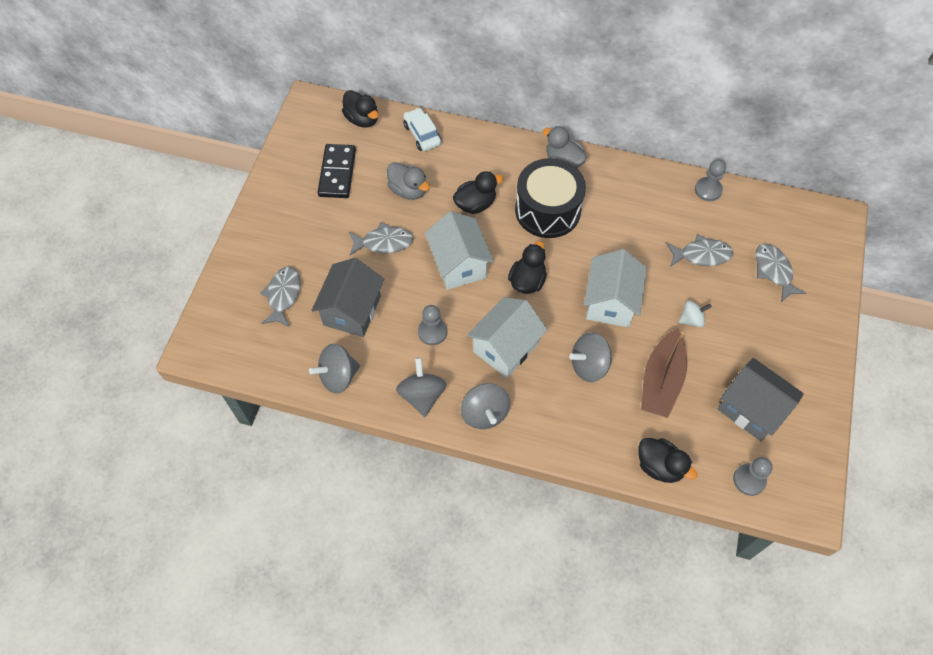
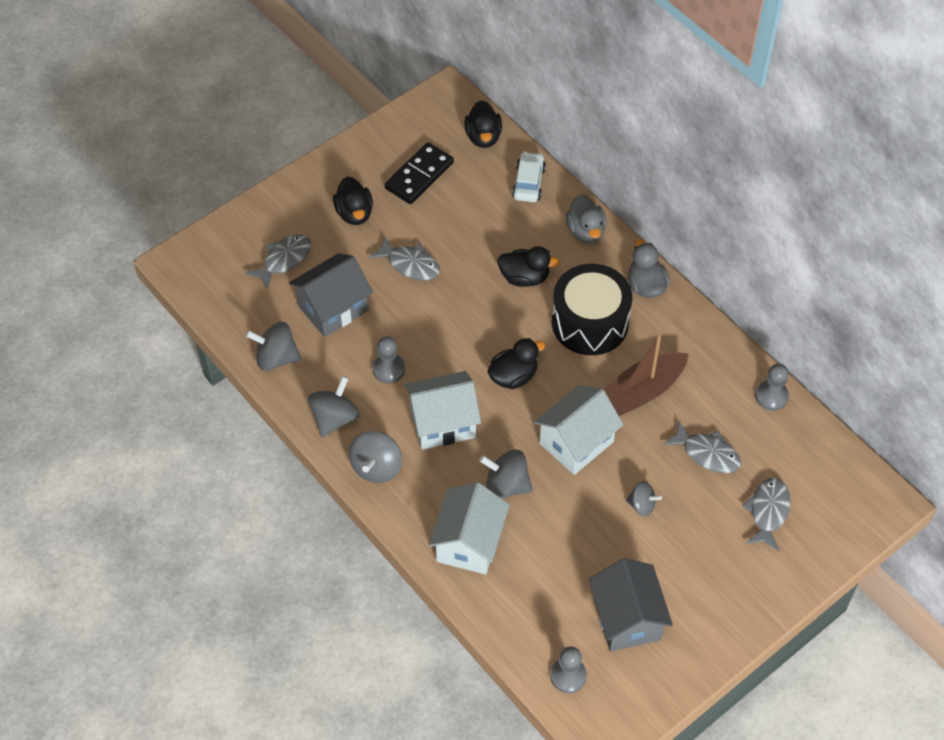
camera: 35 degrees right, 5 degrees down
(408, 190) = (472, 229): grey duck -> grey duck (586, 231)
(459, 264) = (462, 324): white house -> white house (469, 543)
(659, 466) = (495, 611): black duck -> black duck (354, 213)
(661, 381) = (562, 541): brown boat -> brown boat (641, 392)
(691, 319) = (642, 505): white spinning top -> grey spinning top

